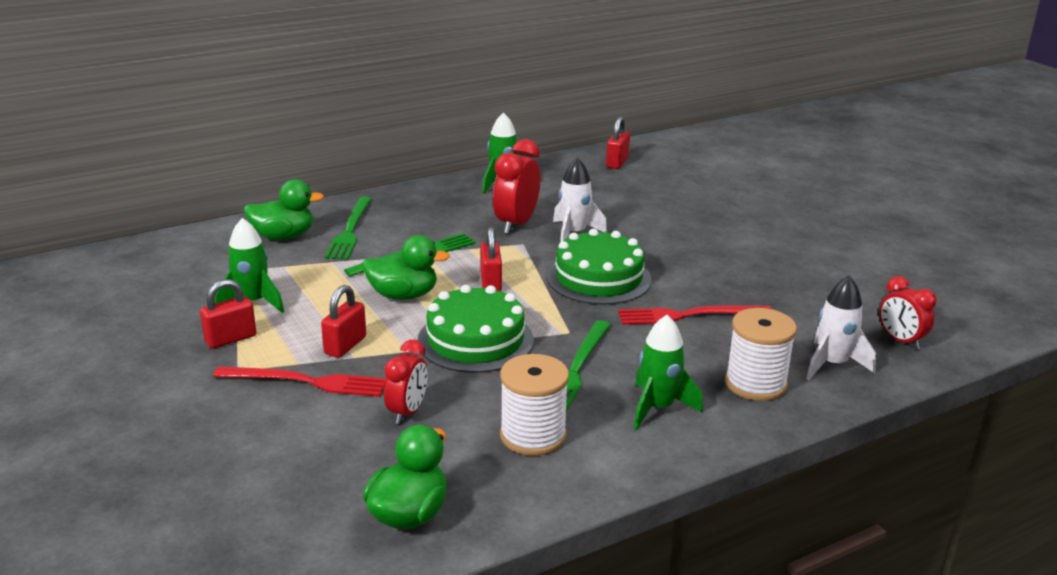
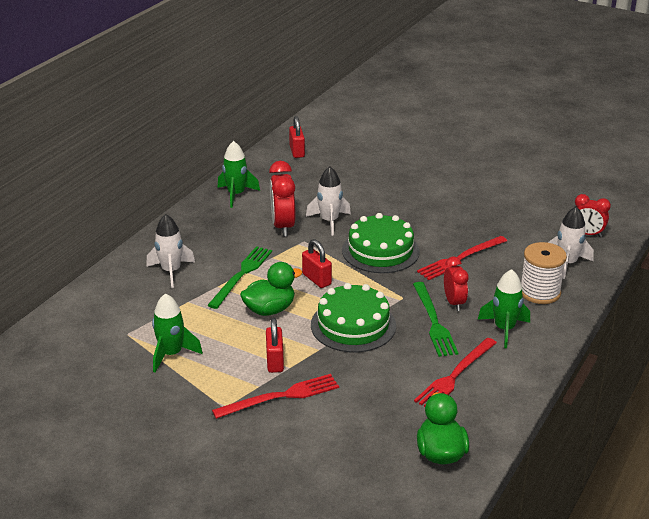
camera: 30 degrees left, 5 degrees up
(230, 339) = (191, 387): red padlock -> none
(283, 236) = (127, 293): green duck -> none
(350, 230) = (171, 271): green fork -> white rocket
(407, 412) = (367, 391): red clock -> red clock (454, 303)
(533, 435) = (455, 375): white spool -> red fork

